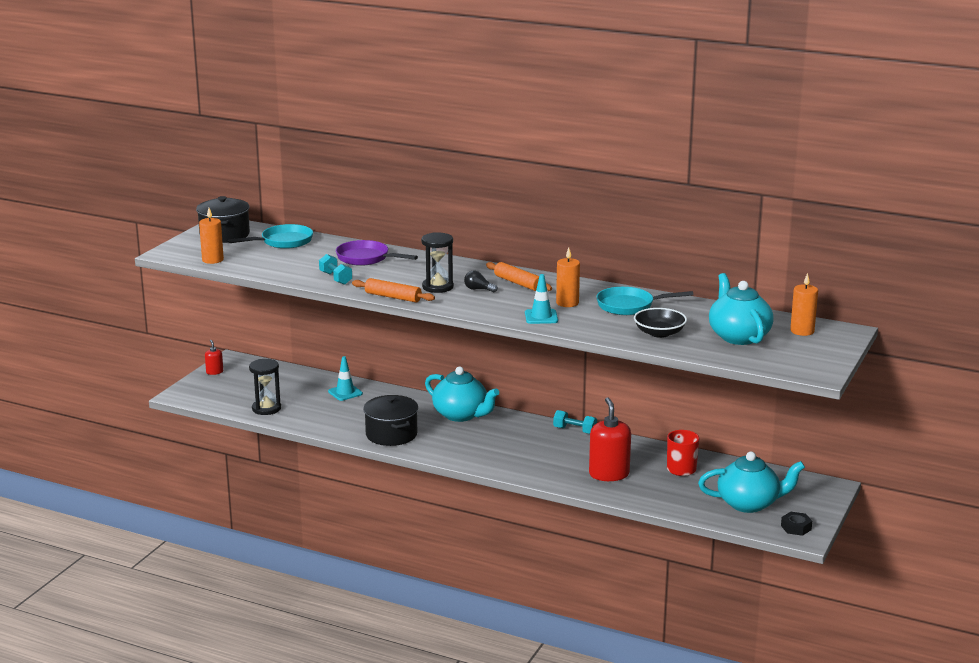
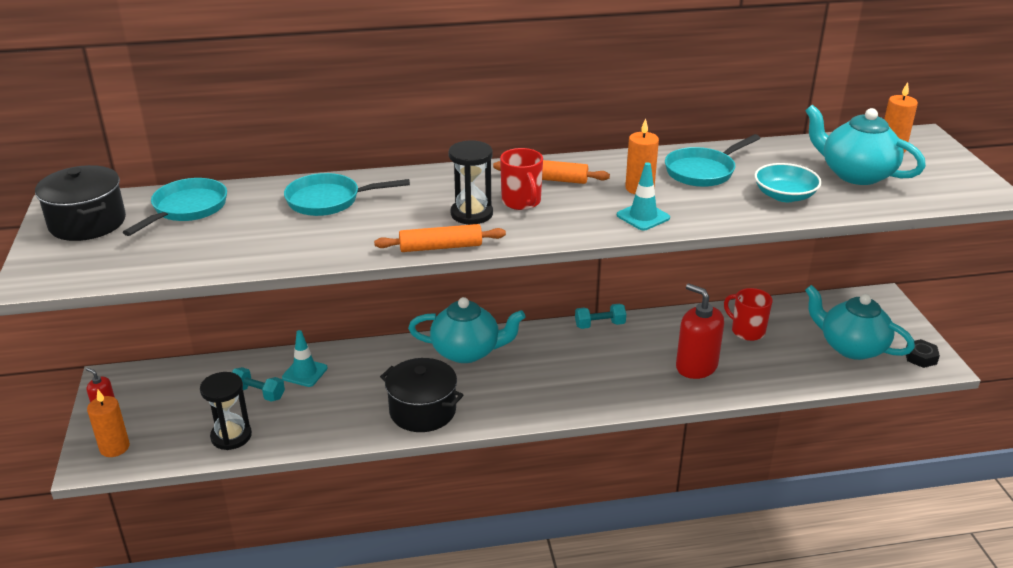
camera: 35 degrees left, 10 degrees up
(212, 260) = (119, 269): orange candle -> orange candle (114, 447)
(335, 278) = (330, 243): turquoise dumbbell -> turquoise dumbbell (258, 393)
(366, 258) = (328, 200): purple pan -> turquoise pan
(478, 289) = (521, 202): black light bulb -> red mug
(659, 333) = (784, 196): black bowl -> turquoise bowl
(749, 504) = (851, 347): turquoise teapot -> turquoise teapot turned 105 degrees counterclockwise

